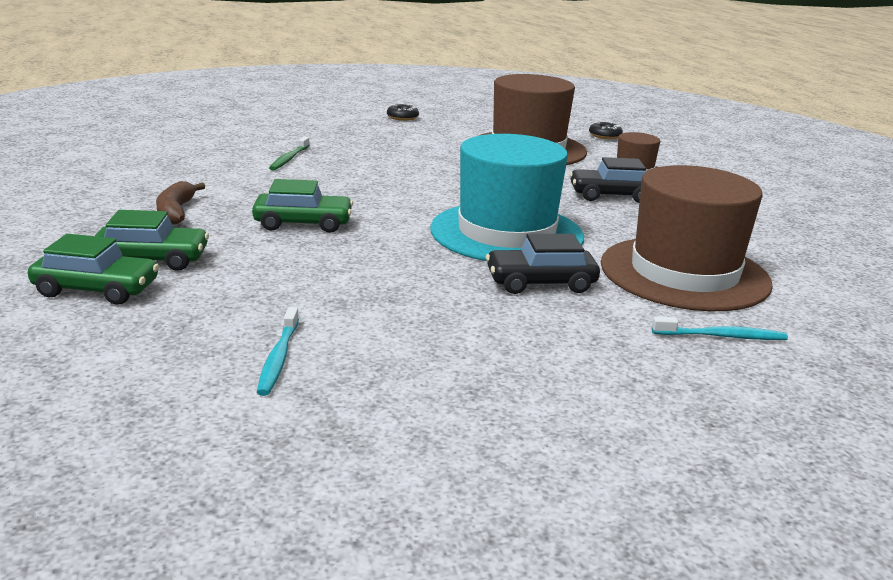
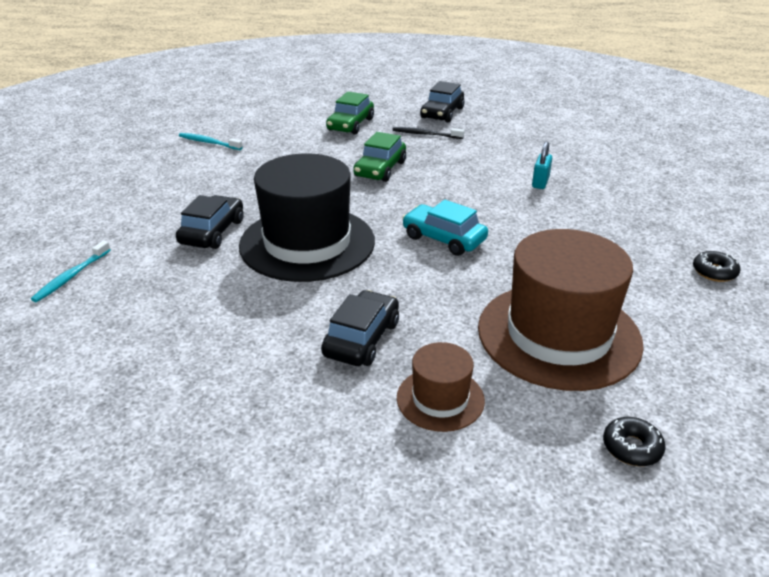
camera: 115 degrees right, 10 degrees up
(88, 209) = (442, 113): none -> black car
(97, 289) = (321, 112): green car -> none
(176, 211) = (426, 134): brown banana -> black toothbrush
(289, 159) = (540, 182): green toothbrush -> turquoise padlock
(437, 184) = (443, 239): none -> turquoise car
(506, 233) = (307, 243): turquoise hat -> black hat
(684, 273) = (162, 304): brown hat -> none

